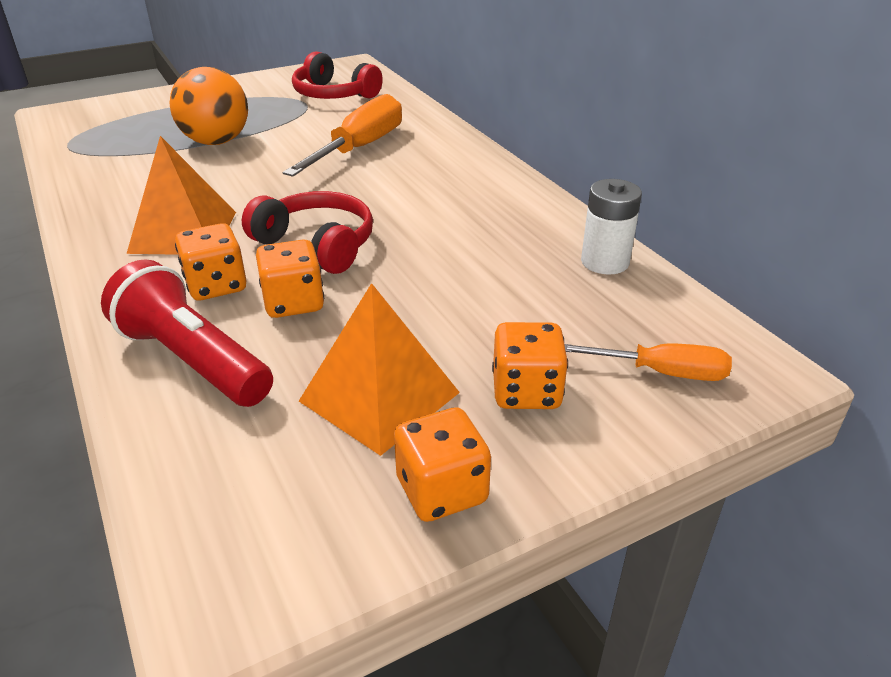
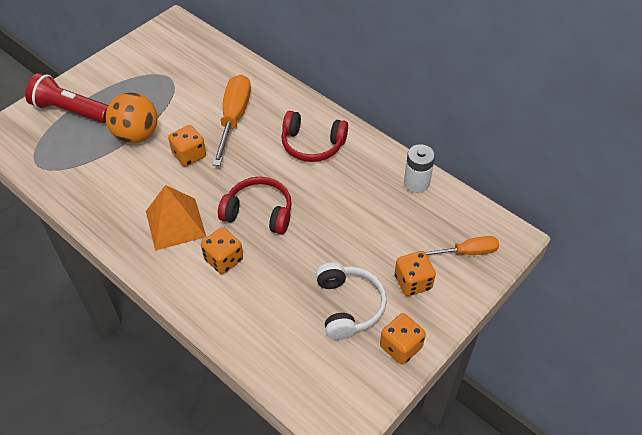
camera: 20 degrees left, 15 degrees up
(192, 360) = (246, 312): red flashlight -> red flashlight (70, 111)
(293, 303) = (273, 259): orange dice -> orange dice (189, 155)
(333, 94) = (183, 63): red headphones -> red headphones (312, 145)
(379, 396) = (348, 306): orange pyramid -> white headphones

